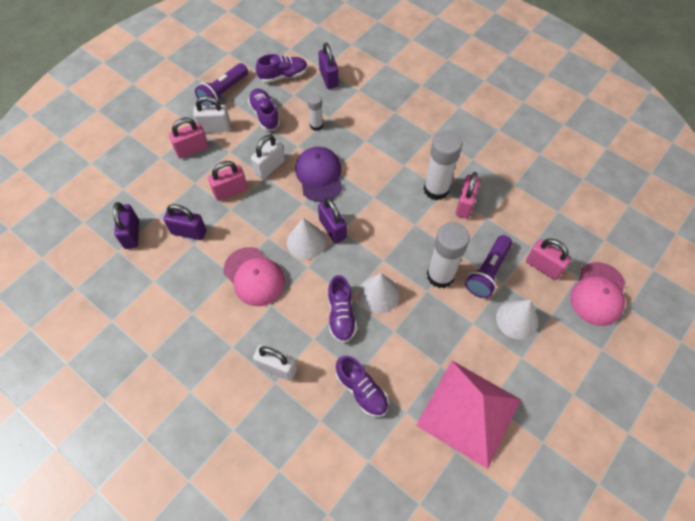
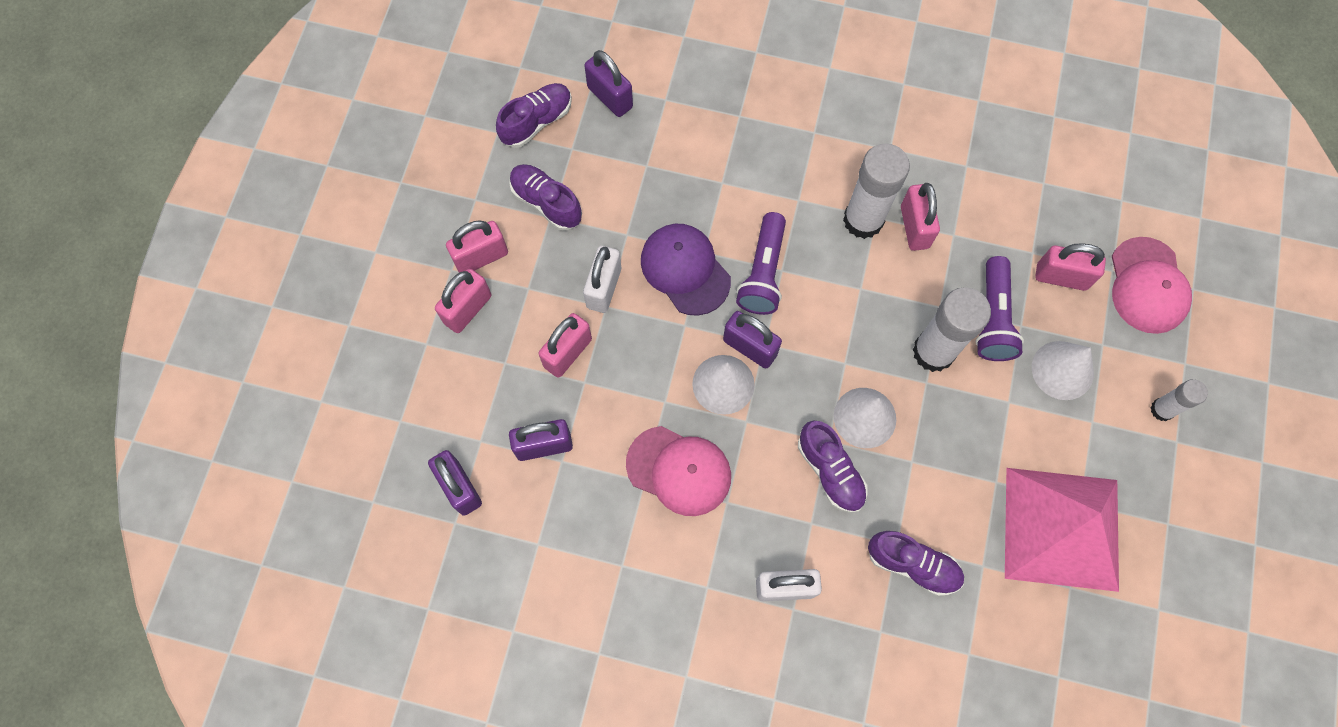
camera: 25 degrees left, 10 degrees up
(215, 127) = (481, 257): white padlock -> pink padlock
(223, 92) = (458, 190): purple flashlight -> purple flashlight (763, 273)
(316, 125) = (635, 188): white glue stick -> white glue stick (1162, 410)

